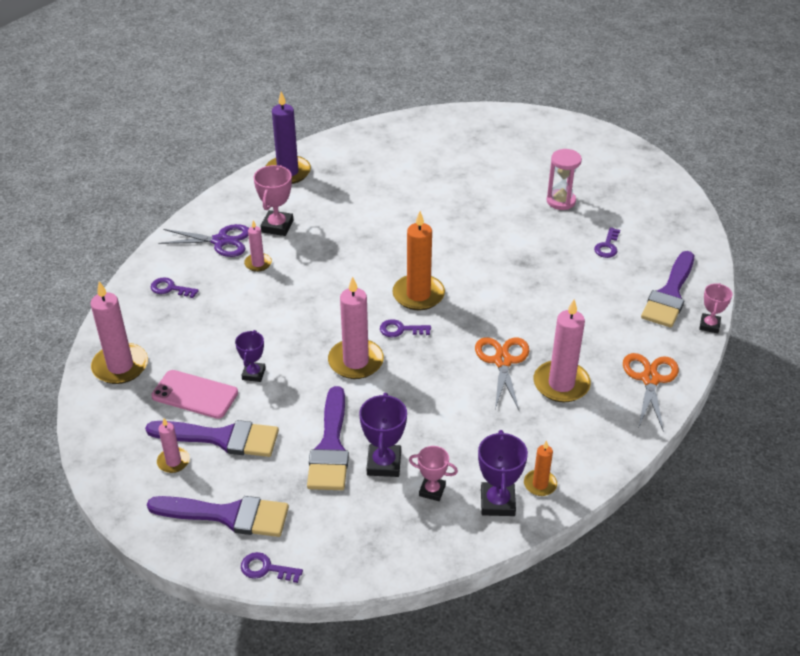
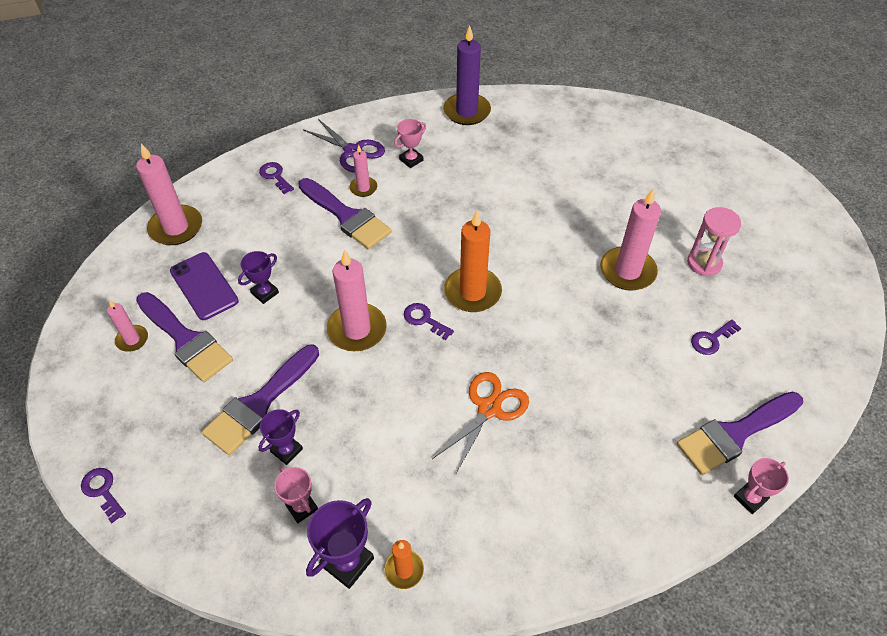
camera: 35 degrees right, 10 degrees up
(195, 394) = (204, 286): pink phone -> purple phone
(228, 515) = (123, 418): purple brush -> purple brush (346, 216)
(277, 226) = (411, 160): pink trophy -> pink trophy, size x0.66
(384, 464) = (286, 450): purple trophy -> purple trophy, size x0.66
(561, 384) = (524, 469): pink candle -> pink candle (627, 271)
(650, 379) = (624, 522): orange scissors -> none

